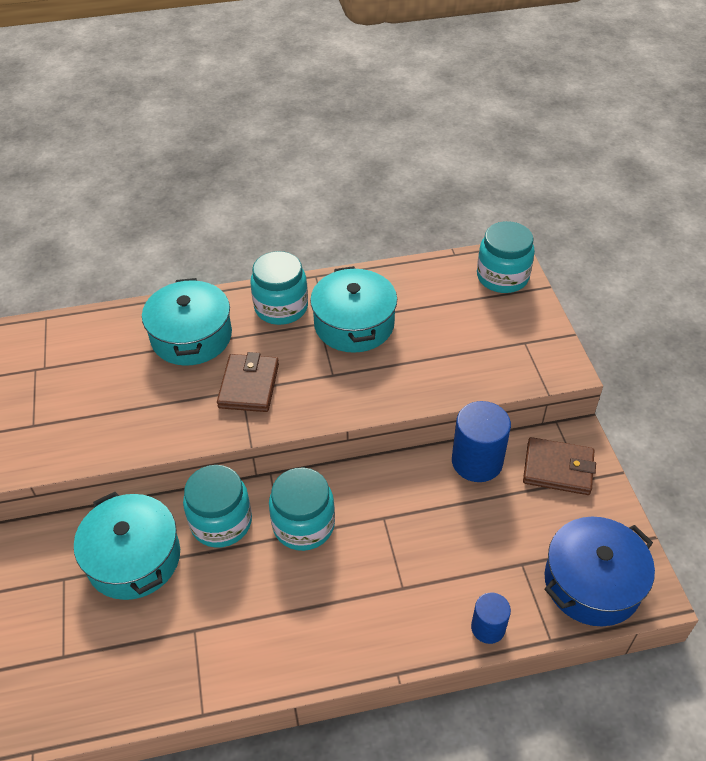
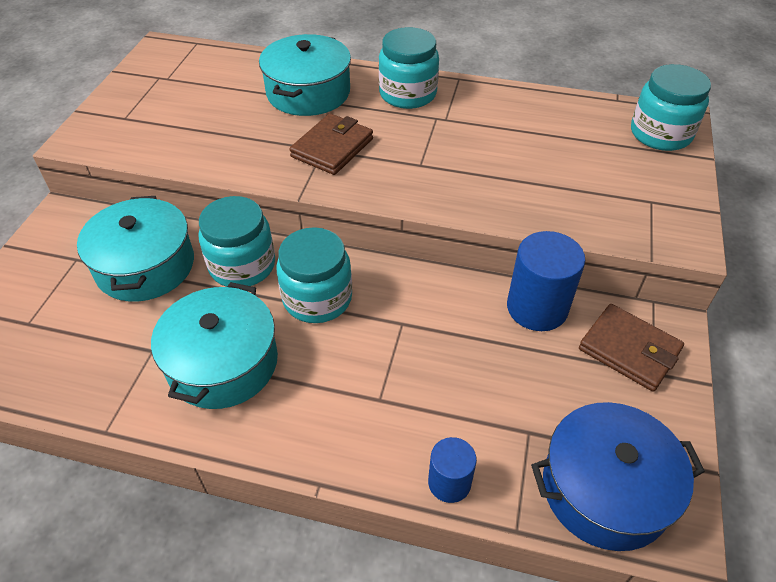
camera: 25 degrees right, 0 degrees up
(354, 324) = (471, 128): turquoise pot -> turquoise pot (223, 363)

